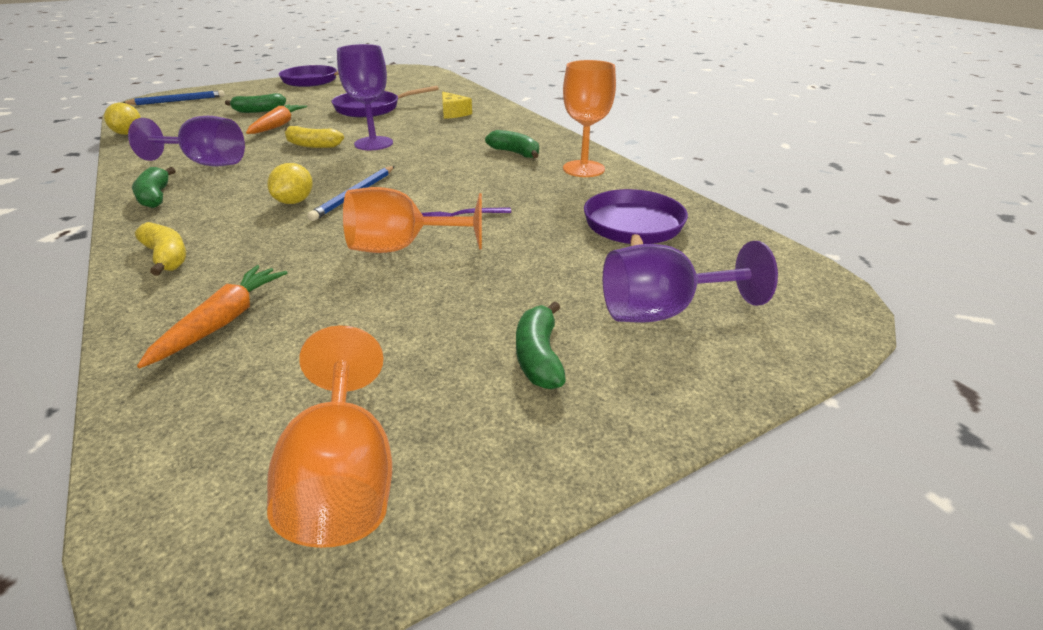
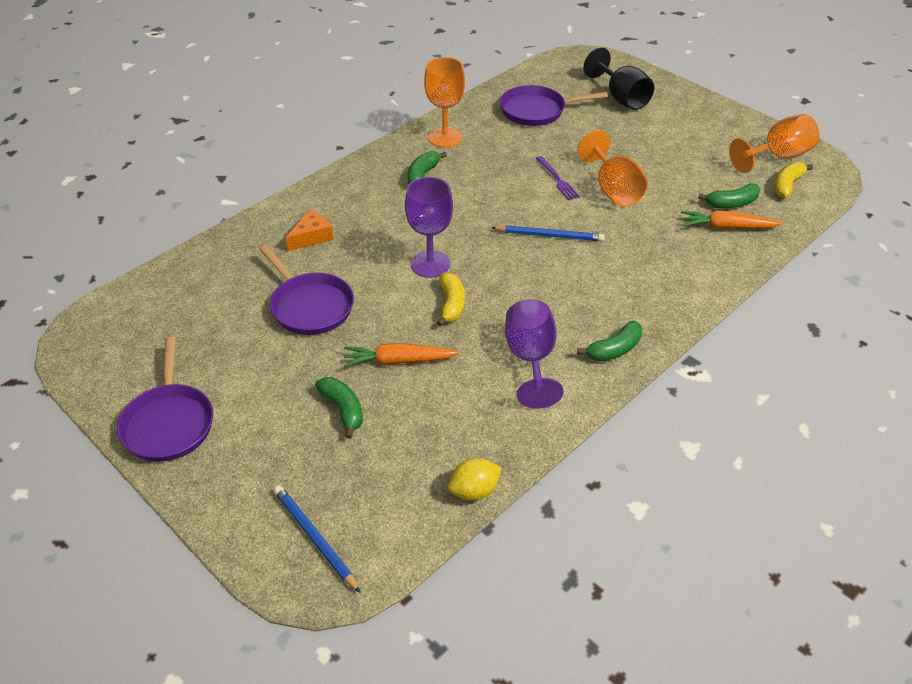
camera: 105 degrees left, 10 degrees up
(167, 257) = (689, 285): yellow banana -> yellow banana (787, 185)
(295, 201) = (578, 262): yellow lemon -> none
(453, 113) = (312, 237): yellow cheese -> orange cheese
(539, 357) = (679, 126): green banana -> green banana (732, 203)
(663, 311) = (621, 98): purple goblet -> black goblet

